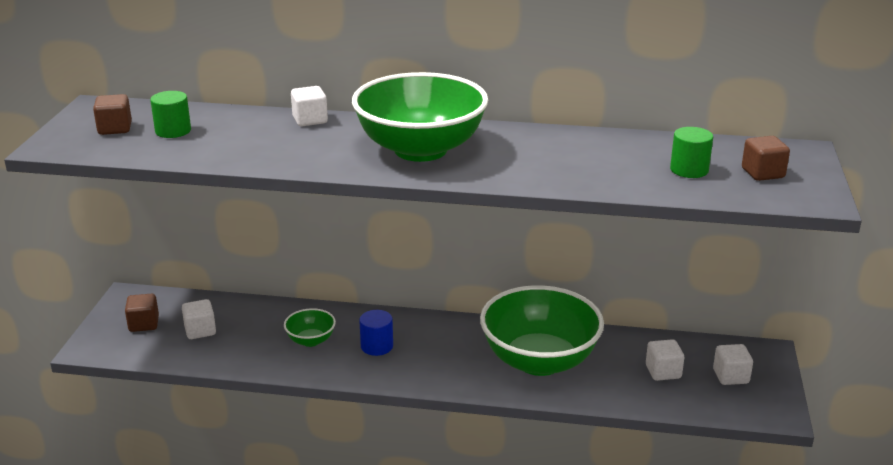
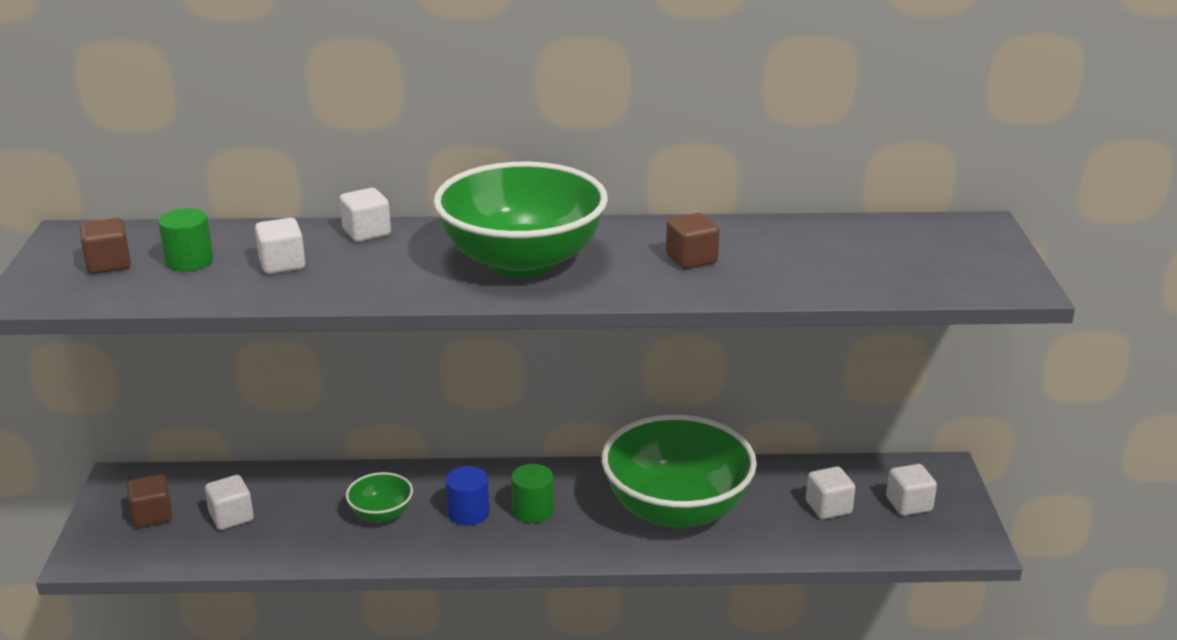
camera: 10 degrees left, 0 degrees up
(239, 138) = (282, 264): none -> white cube
(689, 170) = (858, 261): green cylinder -> green cylinder (533, 510)
(762, 173) = (944, 258): brown cube -> brown cube (691, 259)

